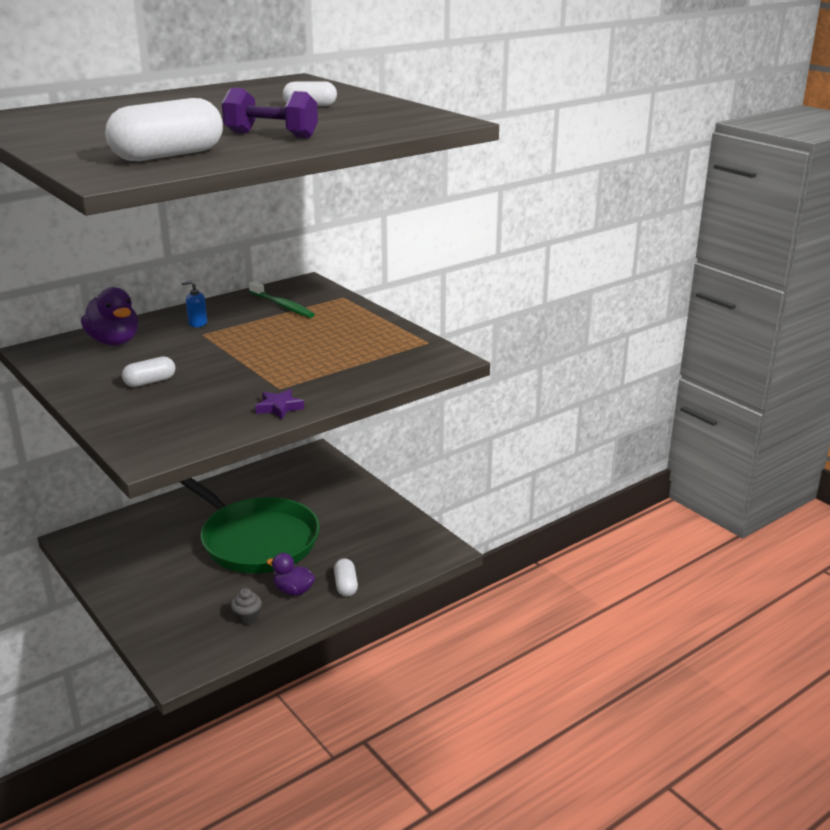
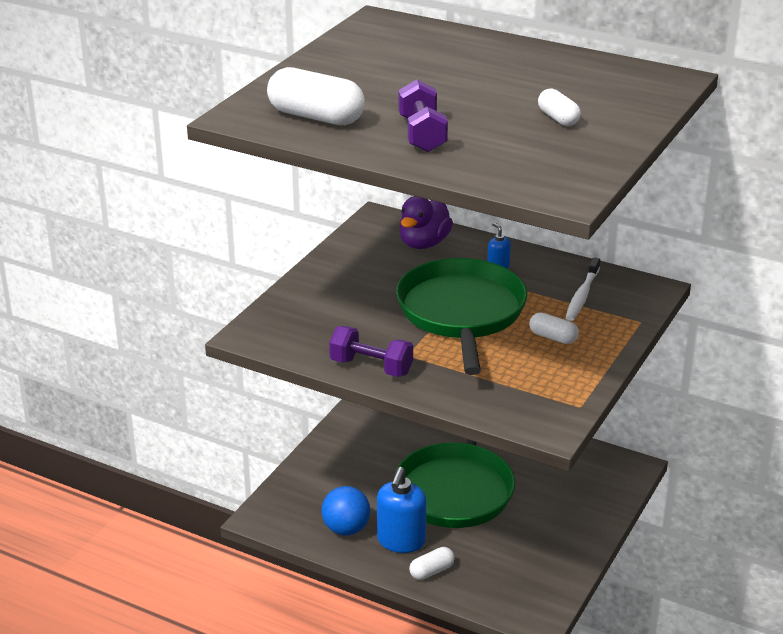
camera: 65 degrees right, 5 degrees up
(150, 382) = (366, 289): white capsule -> white capsule (553, 337)
(246, 352) = (461, 313): none -> green pan
(247, 618) = (346, 529): grey cupcake -> blue ball
(279, 407) = (371, 367): purple star -> purple dumbbell
(282, 305) = (582, 295): green toothbrush -> white toothbrush
(293, 591) = (401, 541): purple duck -> blue soap dispenser

